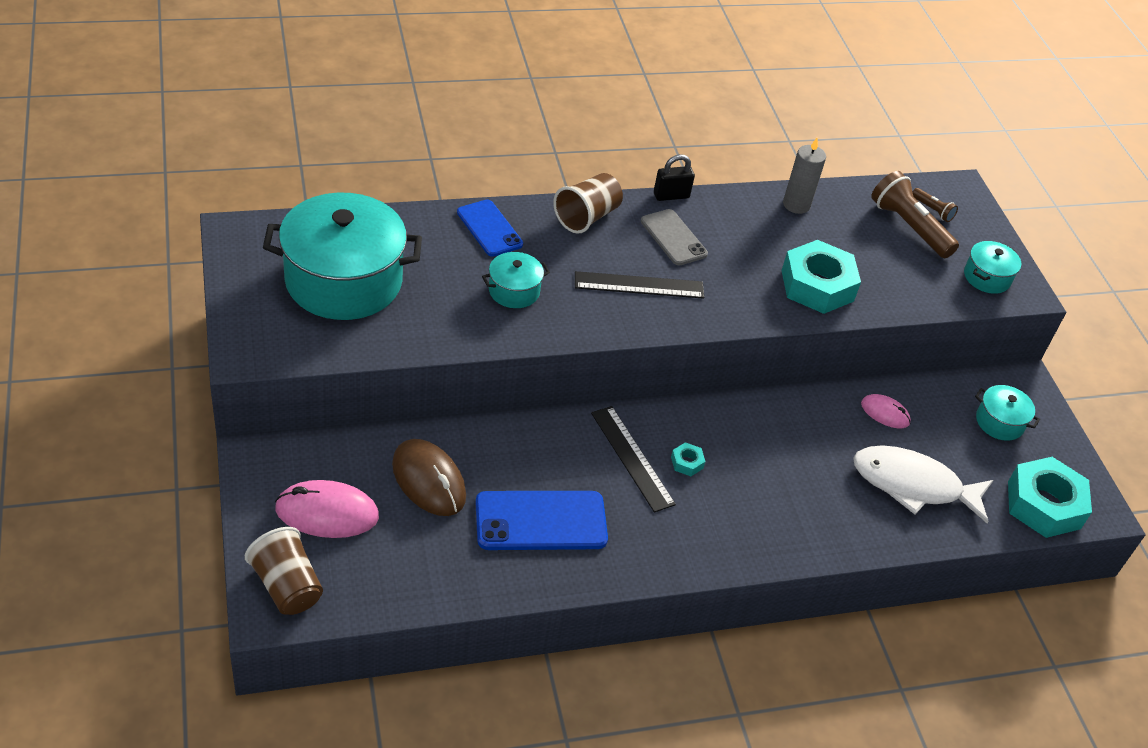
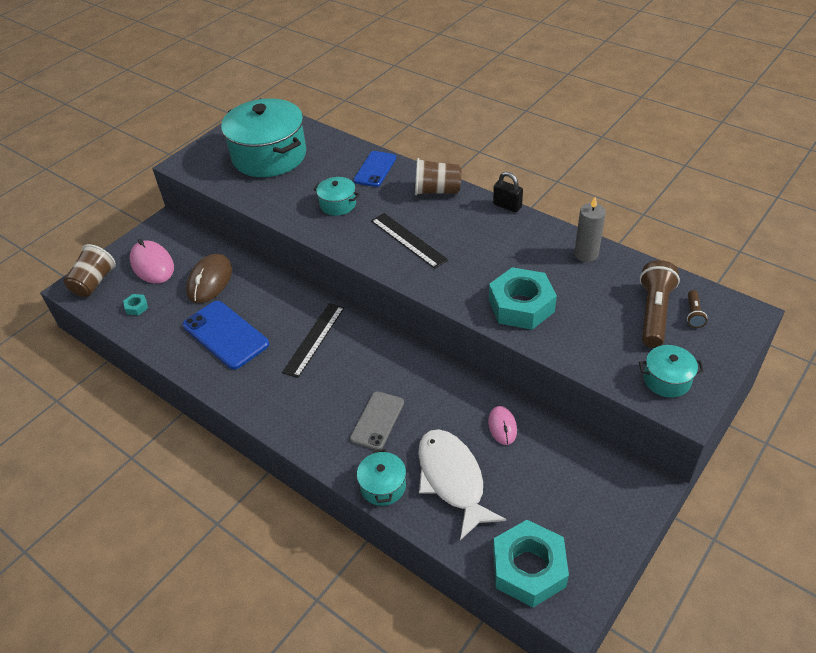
camera: 60 degrees right, 0 degrees up
(673, 238) = (470, 228): grey phone -> grey phone (377, 420)
(687, 462) = (338, 362): turquoise nut -> turquoise nut (136, 307)
(999, 422) = (581, 494): turquoise pot -> turquoise pot (383, 486)

